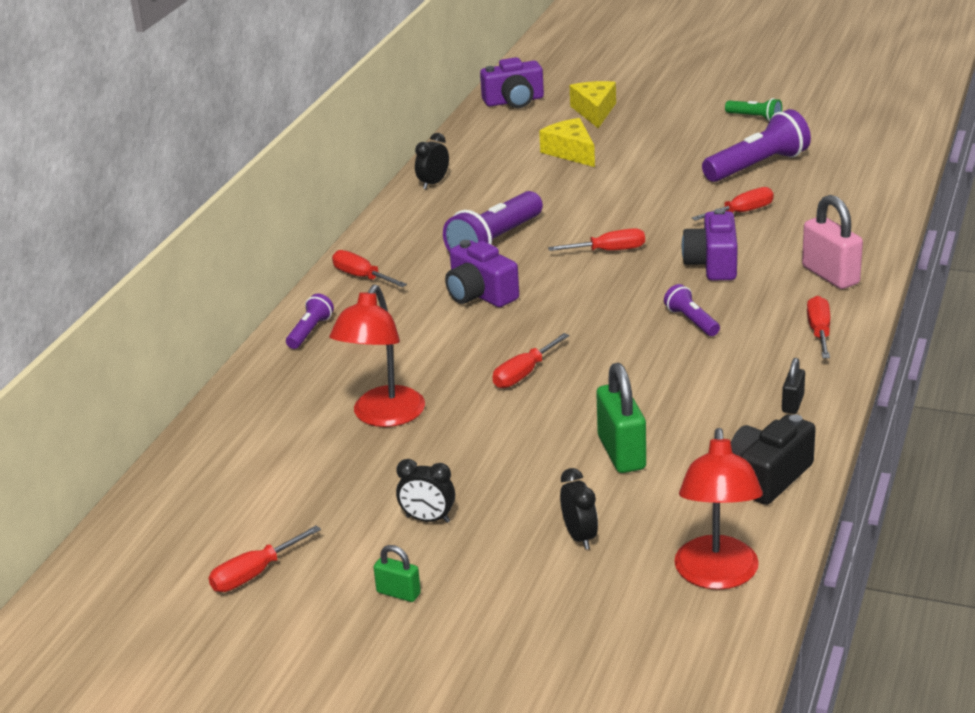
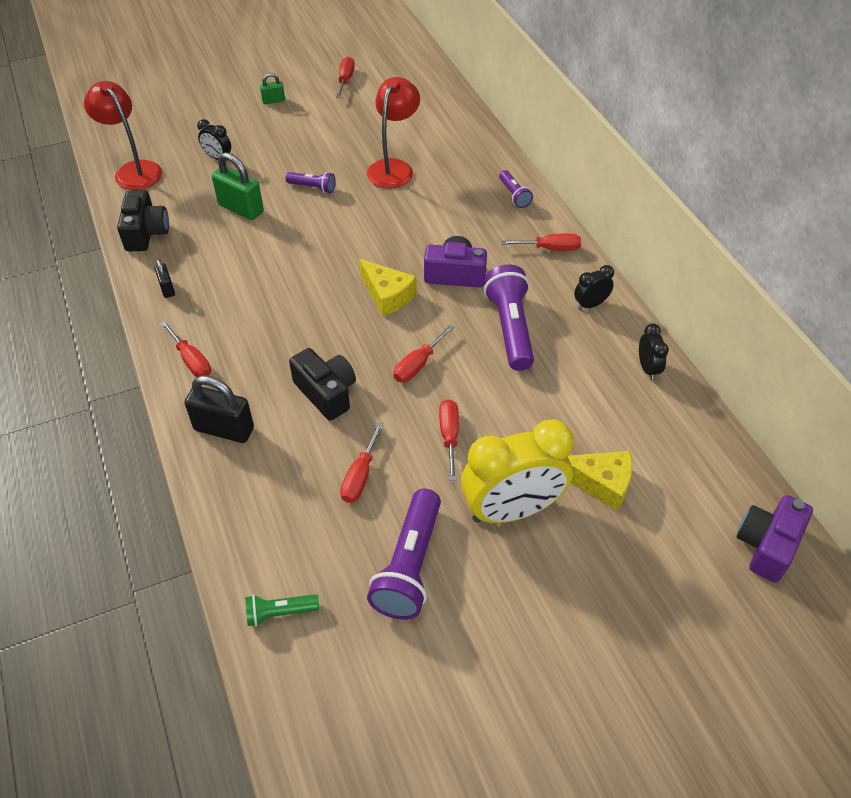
camera: 135 degrees right, 20 degrees up
(383, 416) = (394, 168): red lamp -> red lamp turned 45 degrees clockwise
(428, 519) = (300, 132): black clock -> black clock (590, 304)
(524, 374) = (351, 230): red screwdriver -> red screwdriver (449, 436)
(594, 111) = (668, 576): yellow cheese -> yellow cheese (387, 295)
(651, 162) = (512, 510): none -> yellow clock
(691, 321) = (289, 324): purple flashlight -> purple flashlight (313, 187)
(713, 264) = (326, 393): purple camera -> black camera
(755, 118) = (497, 675): green flashlight -> green flashlight (279, 613)
(830, 275) = (224, 429): pink padlock -> black padlock

